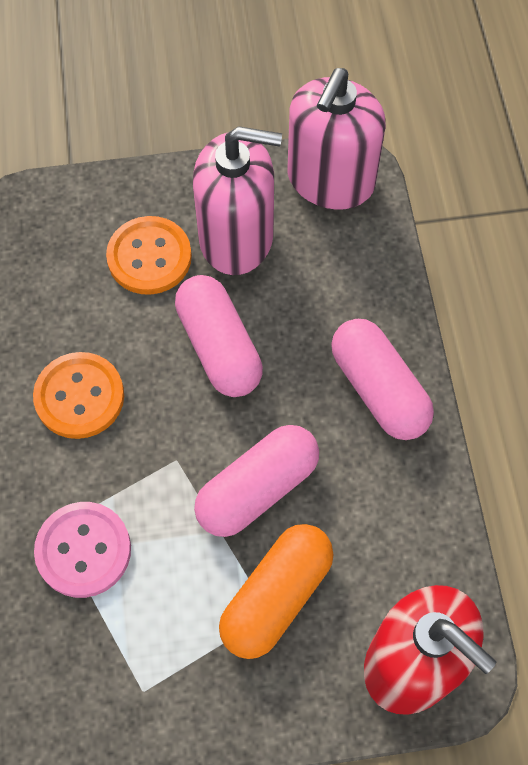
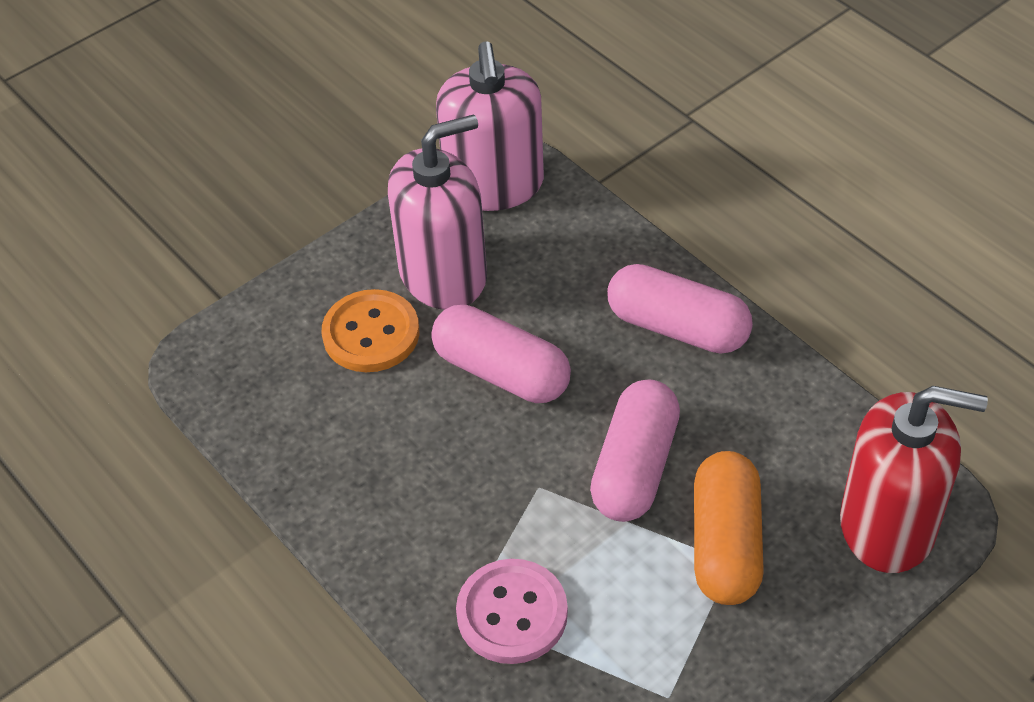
camera: 30 degrees left, 15 degrees down
(79, 397) = (399, 487): orange button -> none

